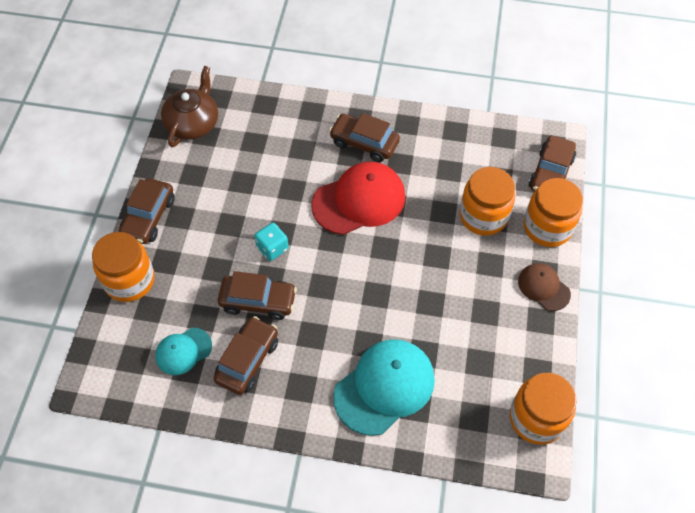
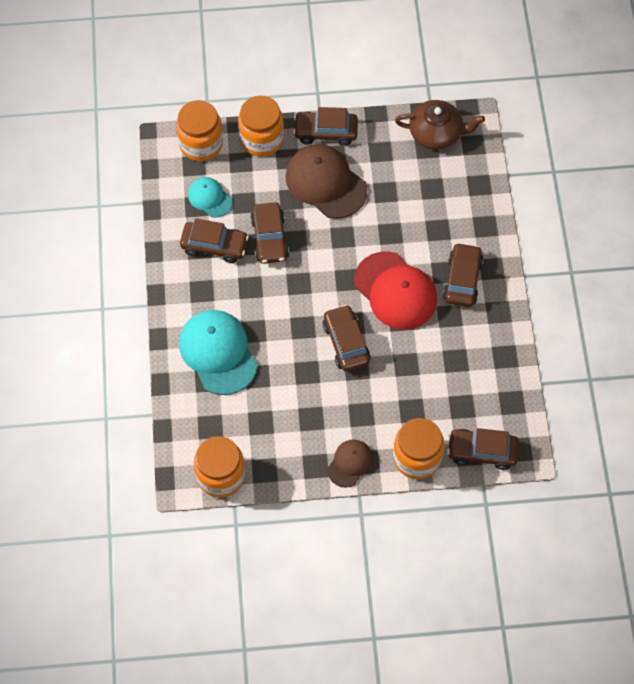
camera: 75 degrees right, 5 degrees up
(210, 232) = (325, 183): none -> brown cap
(272, 248) = (324, 235): turquoise dice -> none
(384, 387) = (218, 353): turquoise cap -> turquoise cap turned 150 degrees counterclockwise
(405, 258) = (346, 343): none -> brown car
(483, 216) = (412, 399): orange jar -> orange jar (201, 144)

